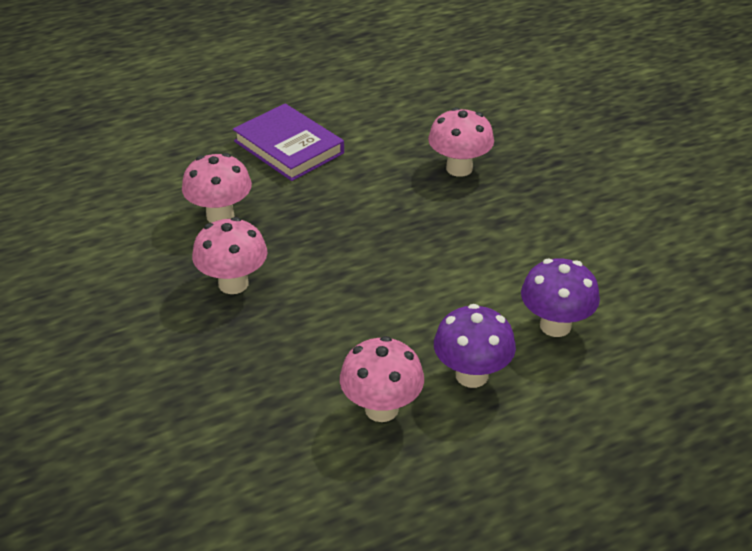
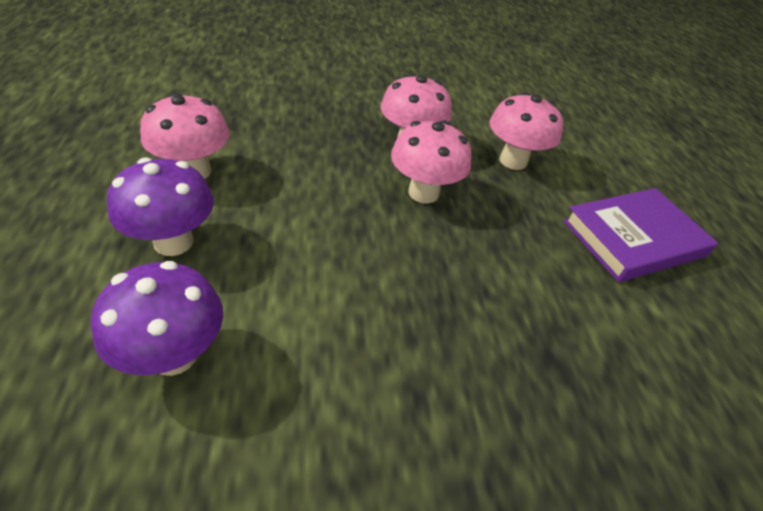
camera: 105 degrees right, 5 degrees up
(459, 168) = (567, 402): pink mushroom -> pink mushroom (423, 193)

